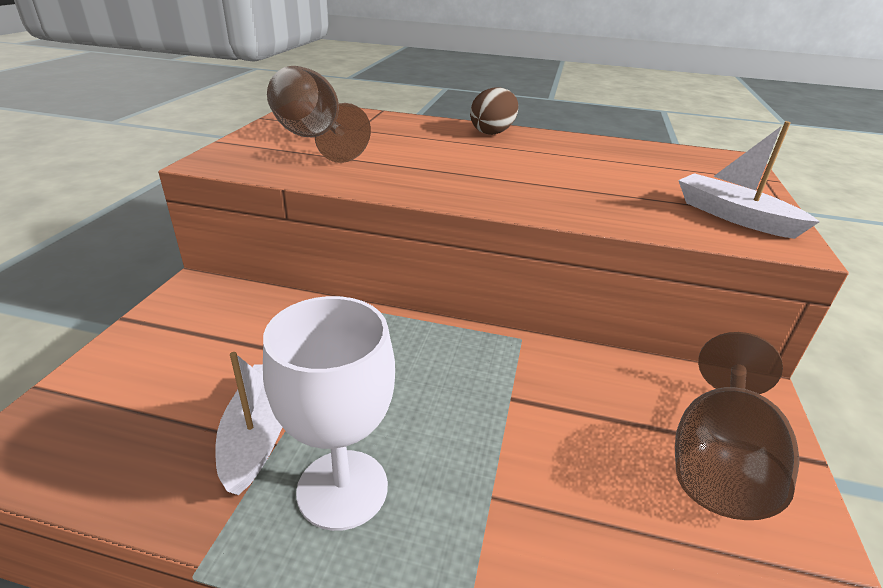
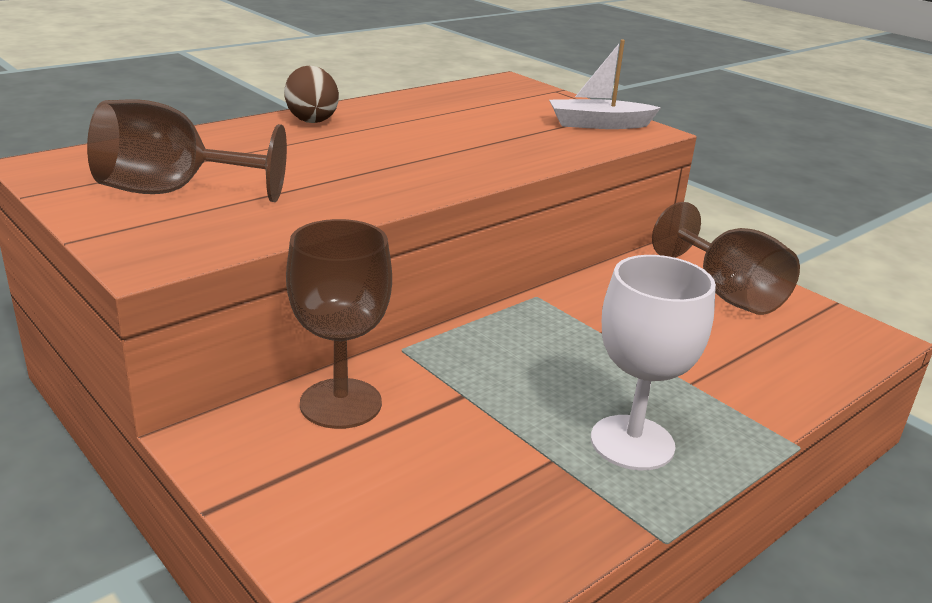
camera: 55 degrees left, 5 degrees down
(259, 433) = (529, 464): white boat -> none
(270, 314) = (341, 403): none -> brown goblet

